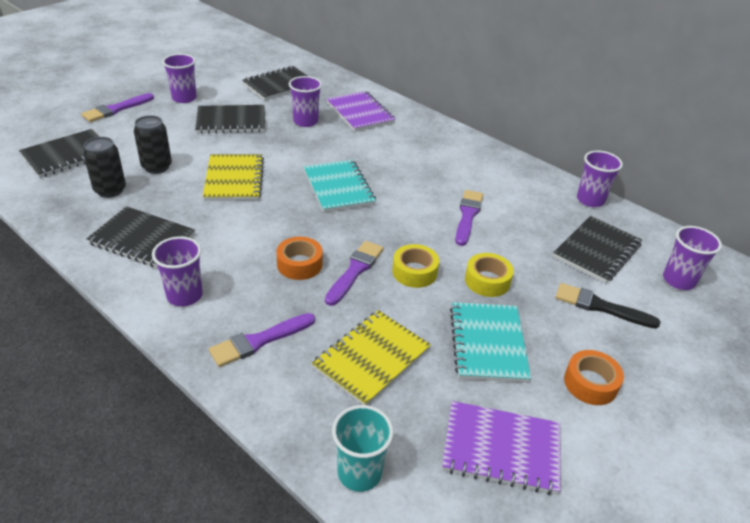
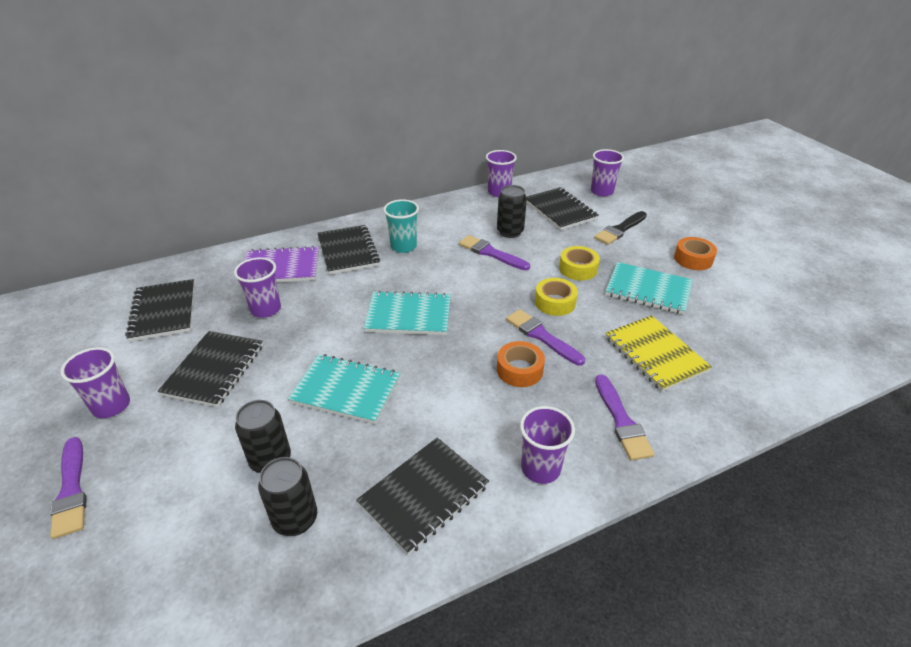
camera: 65 degrees left, 0 degrees up
(67, 155) = (163, 569): black notebook -> black notebook (348, 251)
(234, 179) = (346, 390): yellow notebook -> turquoise notebook
(359, 473) = (773, 391): turquoise cup -> turquoise cup (403, 246)
(501, 449) = (750, 315): purple notebook -> none
(517, 221) = (510, 232): none -> black can

